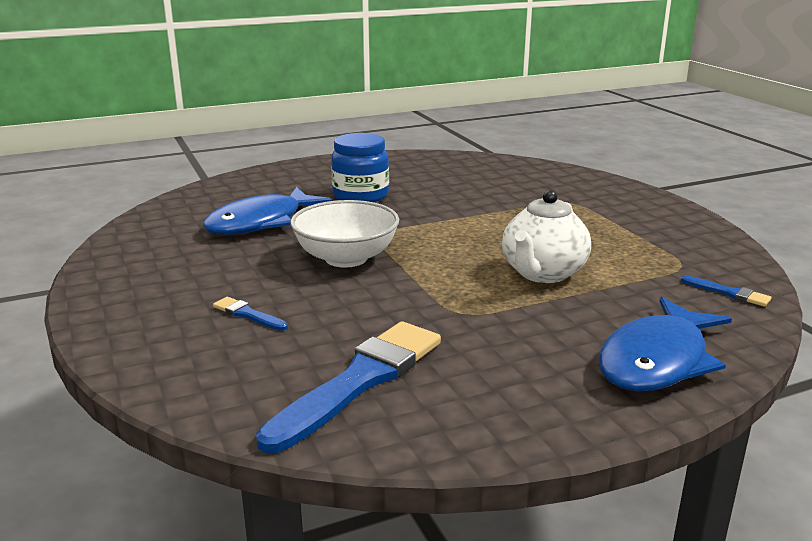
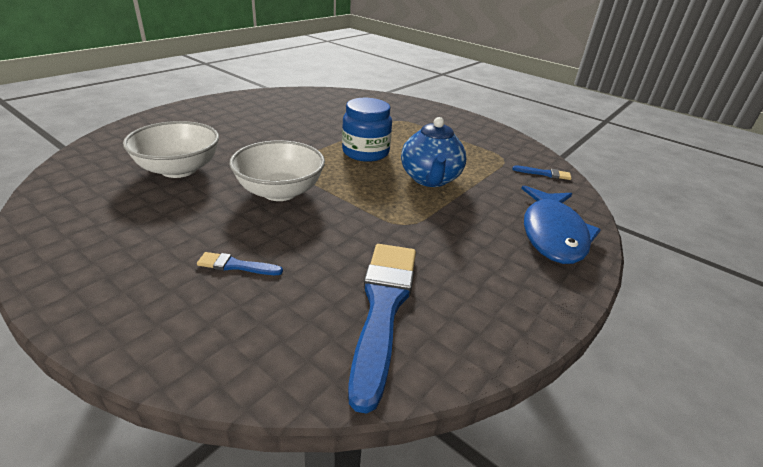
camera: 30 degrees left, 10 degrees up
(261, 222) = (179, 169): blue fish -> white bowl
(360, 196) = (247, 132): blue jar -> blue jar (365, 152)
(542, 273) = (430, 179): white teapot -> blue teapot

